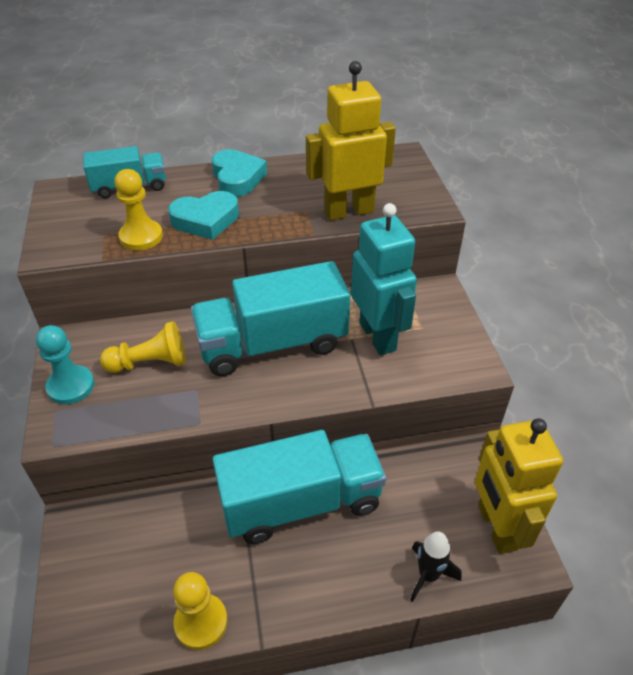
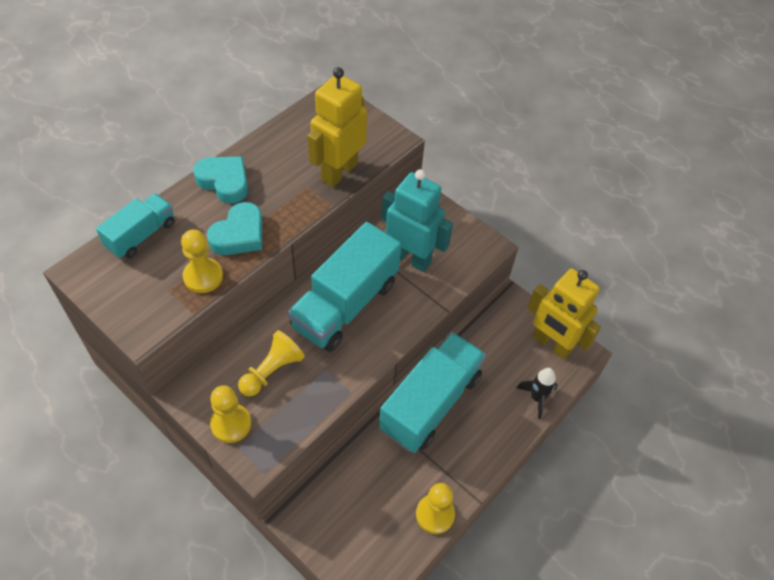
camera: 40 degrees left, 10 degrees up
(71, 386) = (231, 424): turquoise pawn -> yellow pawn

